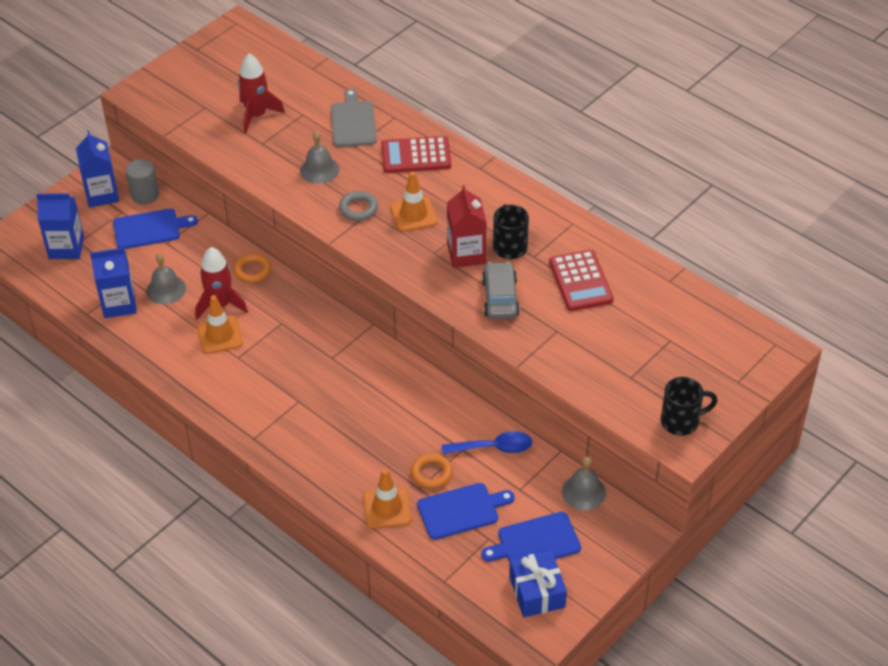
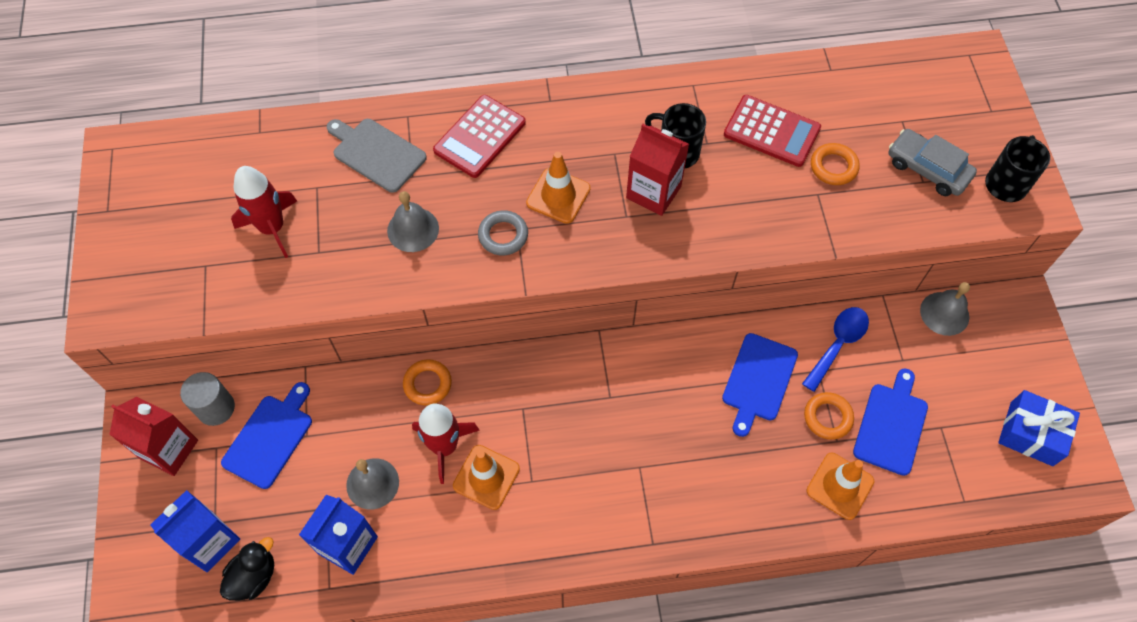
camera: 50 degrees left, 15 degrees up
(64, 279) = (254, 576): none -> black duck
(102, 194) = (169, 449): blue carton -> red carton
(500, 297) = (736, 206): grey car -> grey car (927, 169)
(535, 542) = (973, 393): blue cutting board -> blue cutting board (758, 380)
(588, 326) = (833, 167): none -> orange ring

